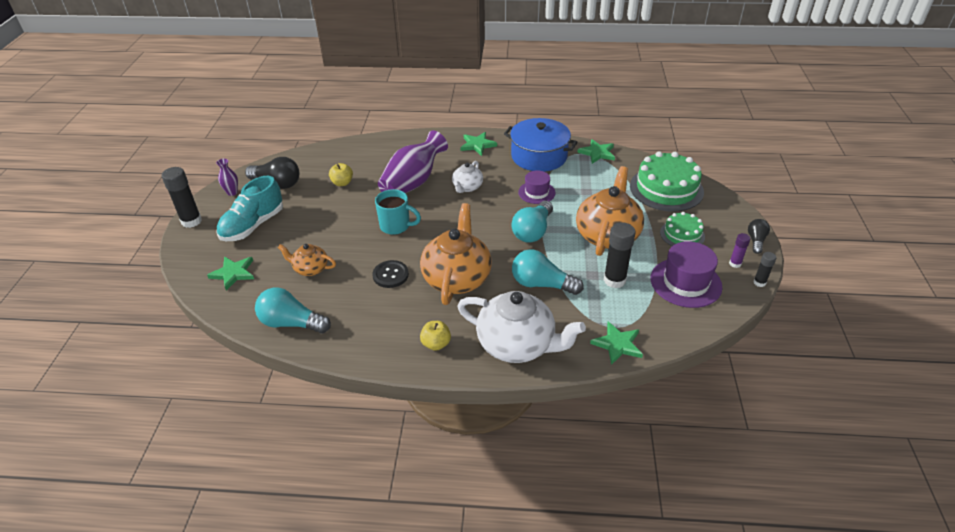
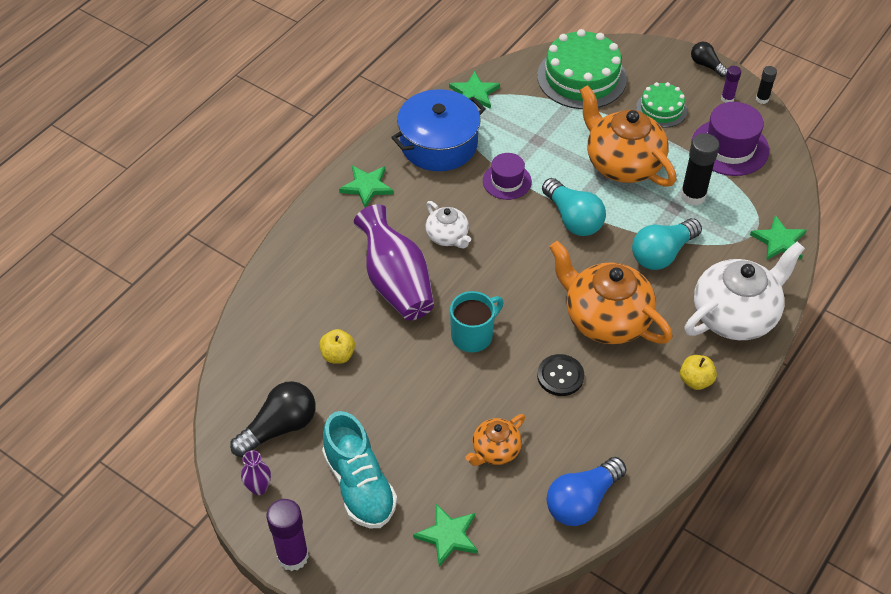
camera: 60 degrees left, 10 degrees up
(191, 221) = (293, 556): black glue stick -> purple glue stick
(291, 323) = (582, 501): turquoise light bulb -> blue light bulb

